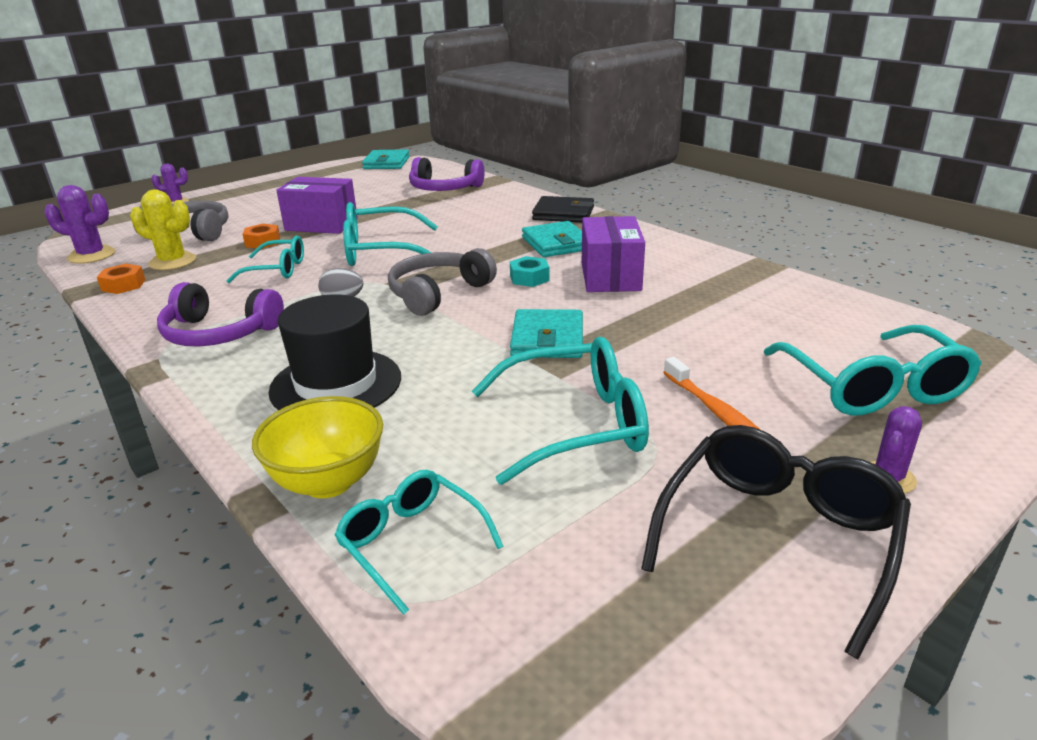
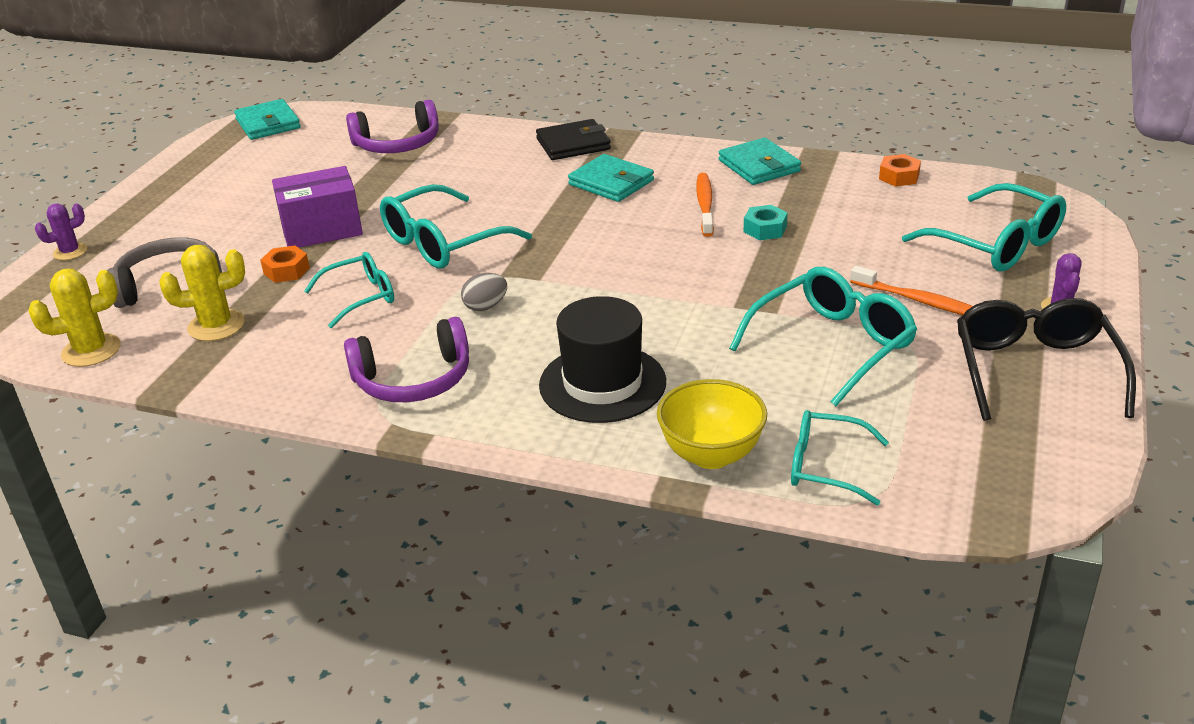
camera: 30 degrees left, 5 degrees up
(91, 255) = (91, 350): purple cactus -> yellow cactus
(123, 285) = (207, 369): orange nut -> orange nut (899, 177)
(438, 293) = (570, 270): grey headphones -> none
(529, 278) = (634, 228): turquoise nut -> turquoise nut (765, 229)
(547, 339) = (725, 283): turquoise wallet -> turquoise wallet (759, 166)
(610, 277) = (705, 205): purple box -> orange toothbrush

